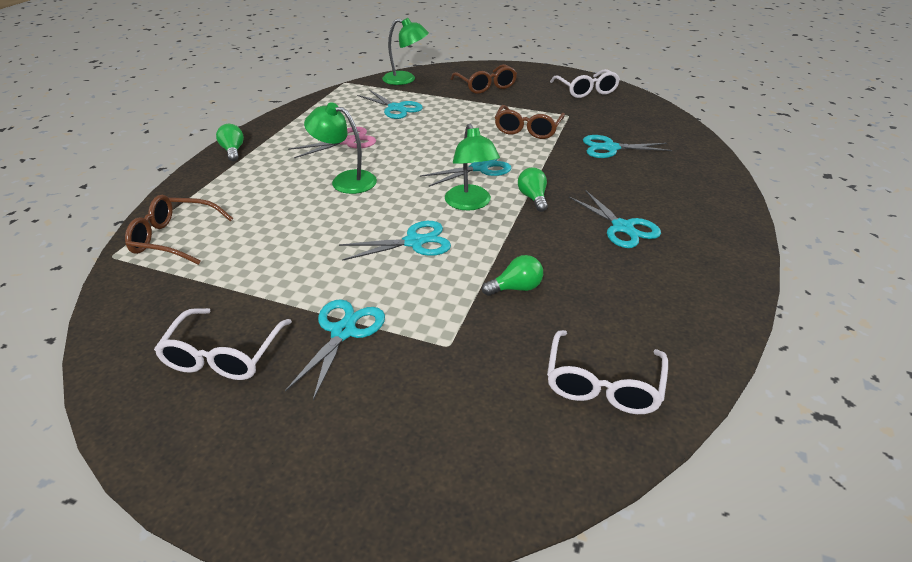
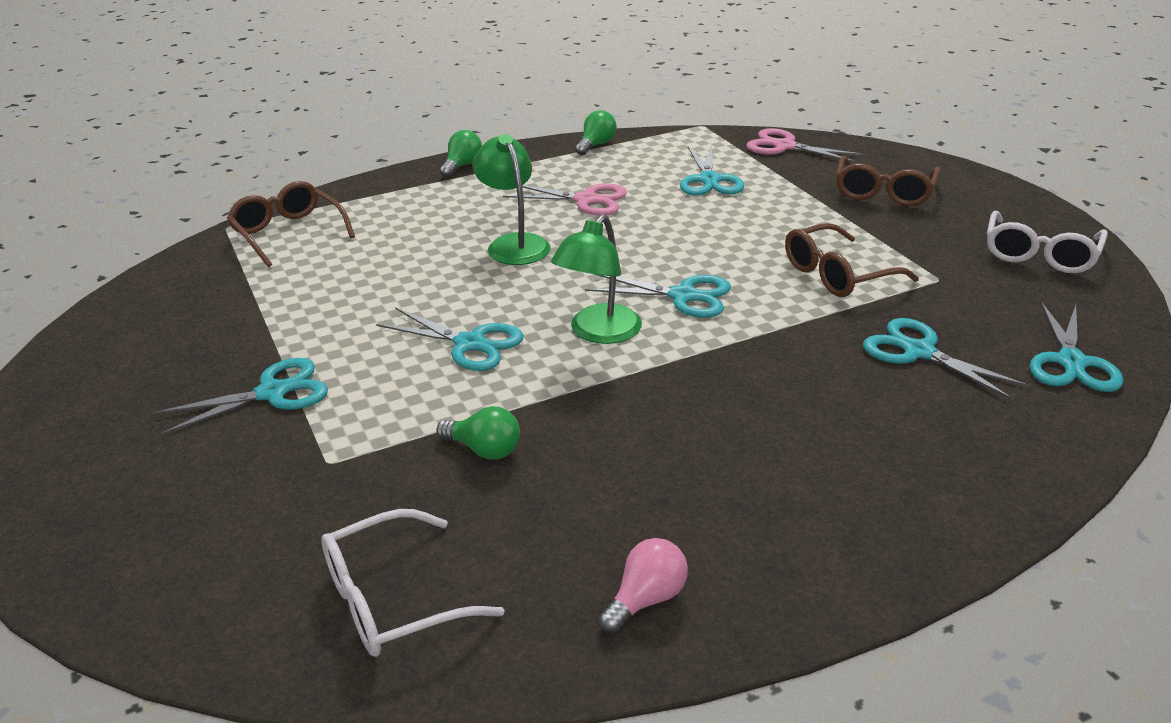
camera: 45 degrees right, 5 degrees down
(223, 355) = (167, 357): white glasses -> none
(405, 79) = (785, 146): green lamp -> pink scissors
(533, 198) = (684, 363): green light bulb -> green light bulb (596, 145)
(622, 227) = (734, 459): turquoise scissors -> turquoise scissors (1071, 362)
(692, 305) = (646, 600): none -> pink light bulb

